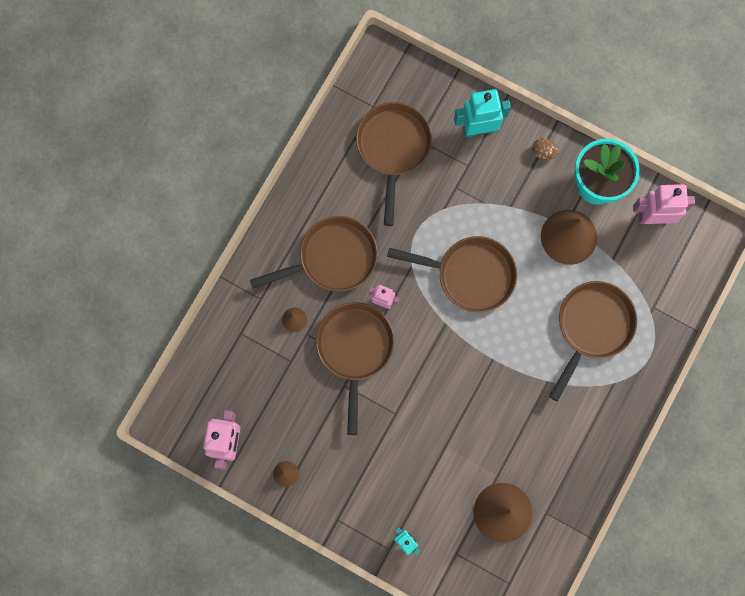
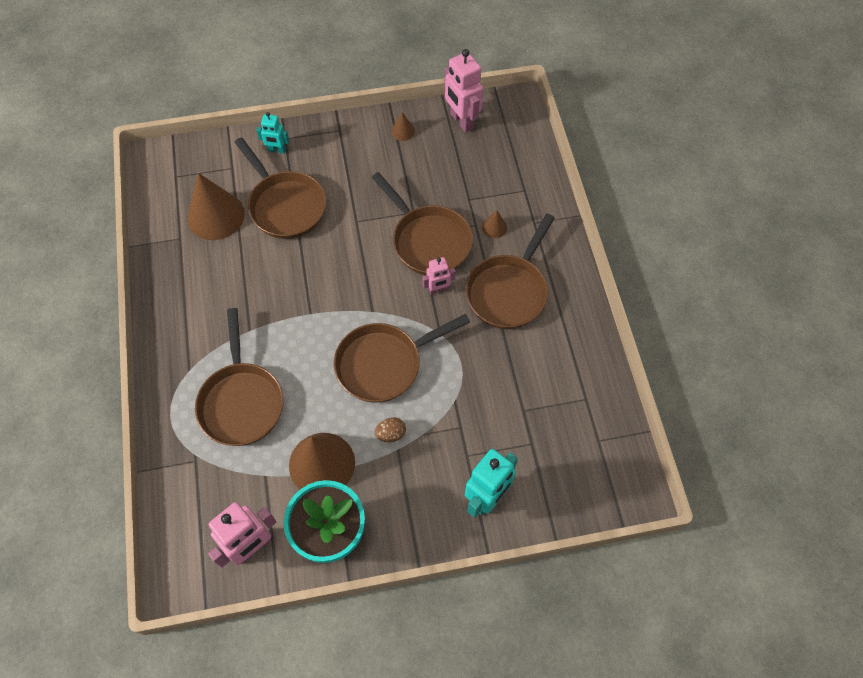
camera: 140 degrees right, 15 degrees down
(393, 148) = (545, 417): brown pan -> brown pan (285, 205)
(543, 152) = (408, 526): brown egg -> brown egg (391, 434)

